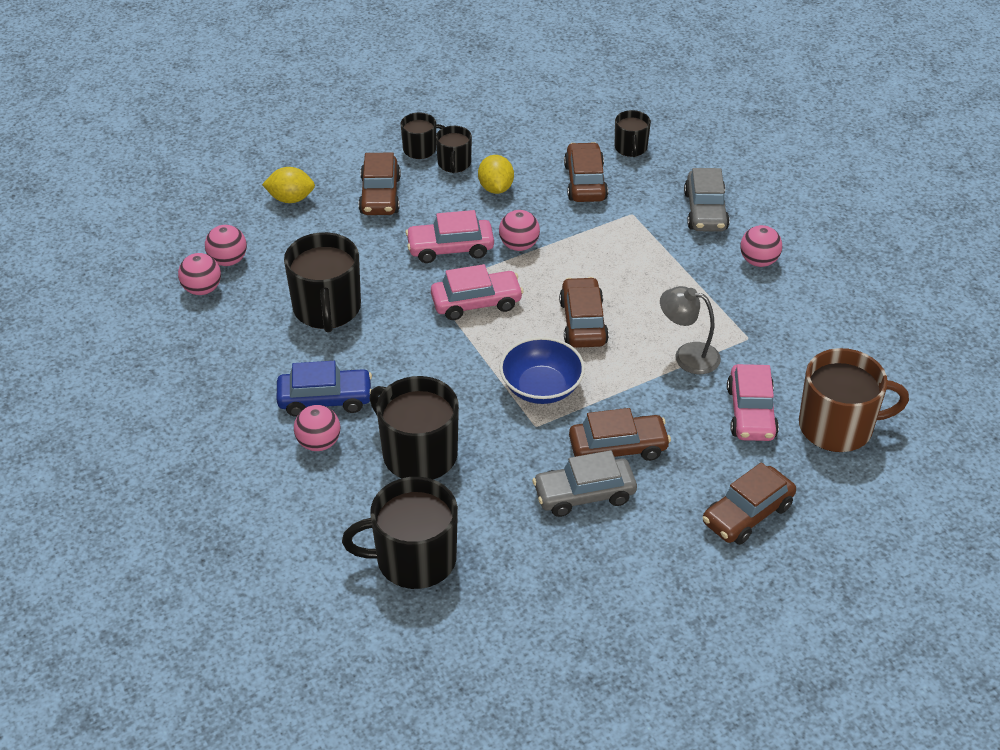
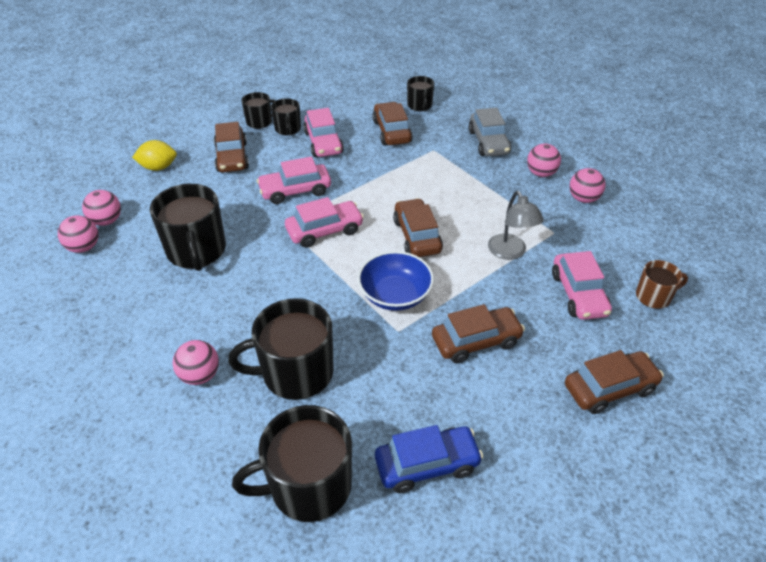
camera: 10 degrees left, 0 degrees up
(325, 399) = (202, 332): blue car -> blue car (427, 464)
(418, 454) = (296, 372): black mug -> black mug turned 45 degrees counterclockwise
(495, 188) = (323, 143): yellow lemon -> pink car
(519, 245) = (350, 182): pink ball -> pink ball (583, 199)
(584, 494) = (458, 391): grey car -> none
(687, 355) = (510, 252): grey lamp -> grey lamp turned 120 degrees counterclockwise
(747, 514) = (609, 388): brown car -> brown car turned 150 degrees counterclockwise
(837, 426) = (654, 296): brown mug -> brown mug, size x0.54

